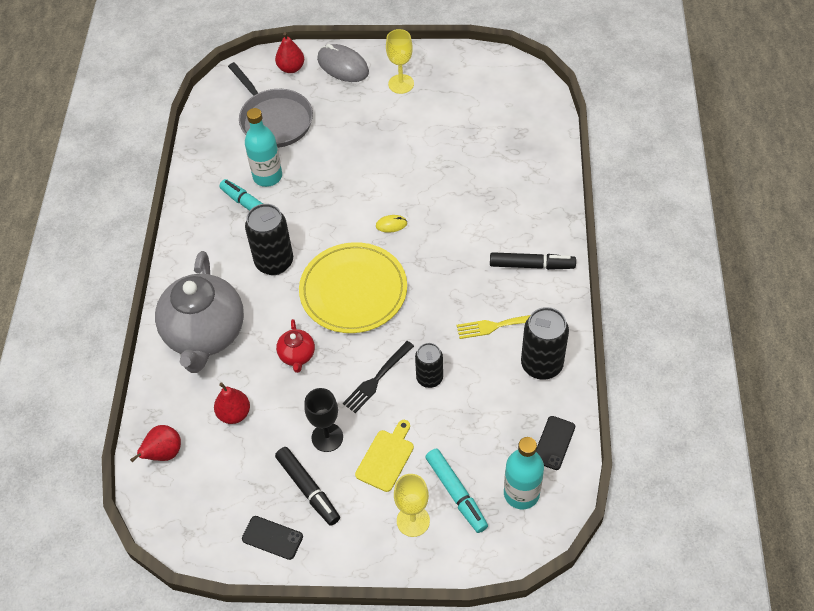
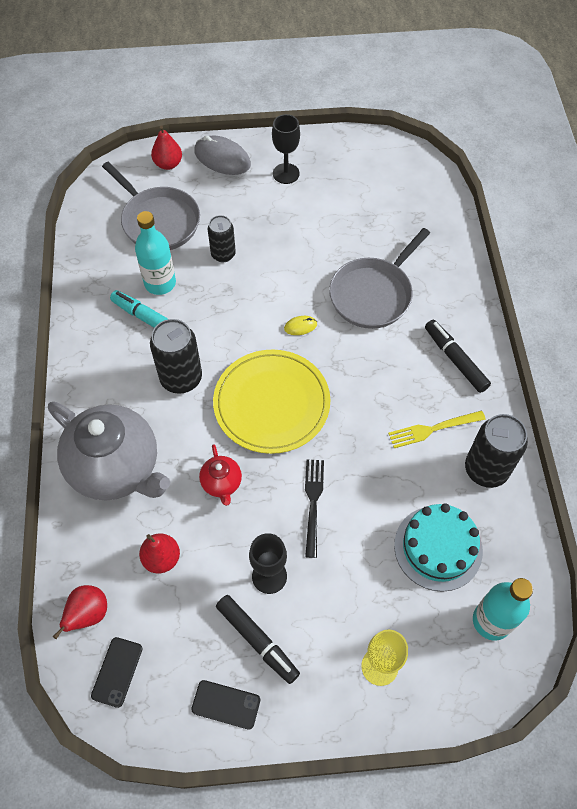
camera: 10 degrees left, 5 degrees up
(205, 334) = (116, 468): grey teapot -> grey teapot turned 45 degrees counterclockwise
(377, 379) = (313, 502): black fork -> black fork turned 150 degrees clockwise
(386, 458) = (338, 594): yellow cutting board -> none
(401, 84) = (286, 173): yellow goblet -> black goblet
(429, 378) = (369, 496): black can -> black can (223, 254)
(456, 493) = (421, 628): turquoise marker -> none
(464, 201) = (373, 294): none -> grey pan
(484, 427) = (438, 548): none -> turquoise cake
(531, 265) = (455, 359): black marker -> black marker turned 120 degrees counterclockwise
(554, 443) = (515, 558): black phone -> black phone (117, 672)

